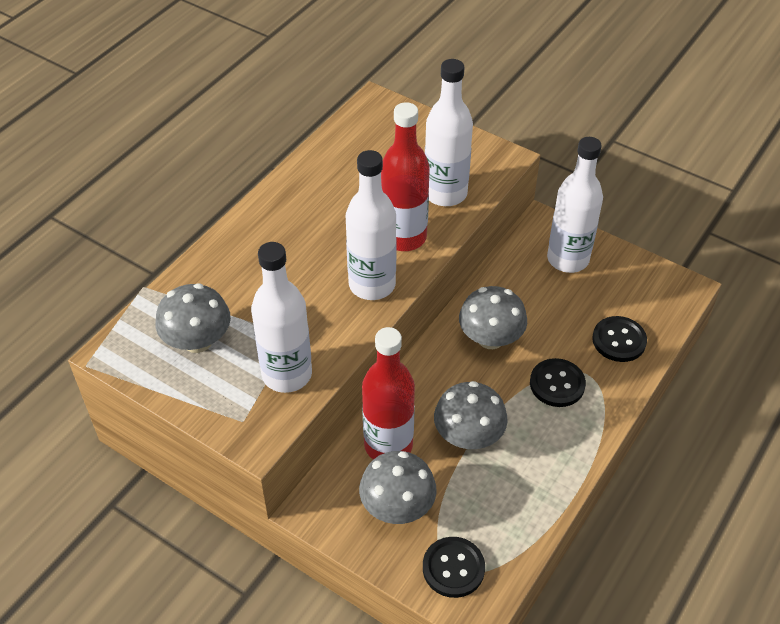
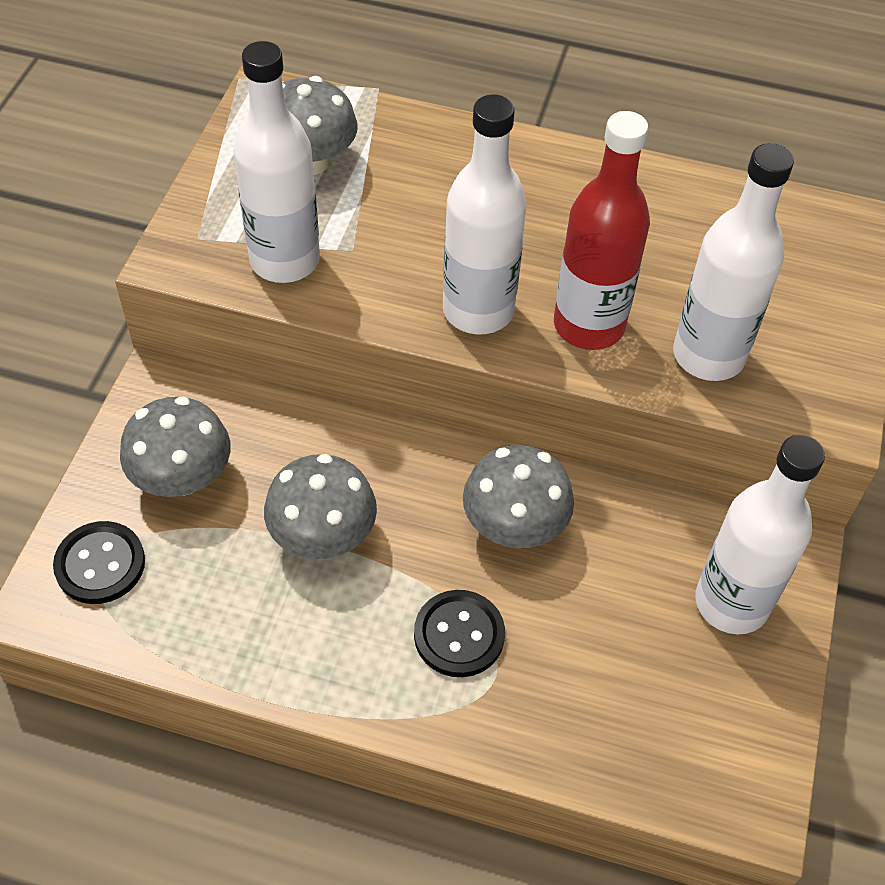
camera: 70 degrees right, 5 degrees up
(388, 445) = (278, 443): red bottle -> none
(619, 340) = (585, 713): black button -> none

